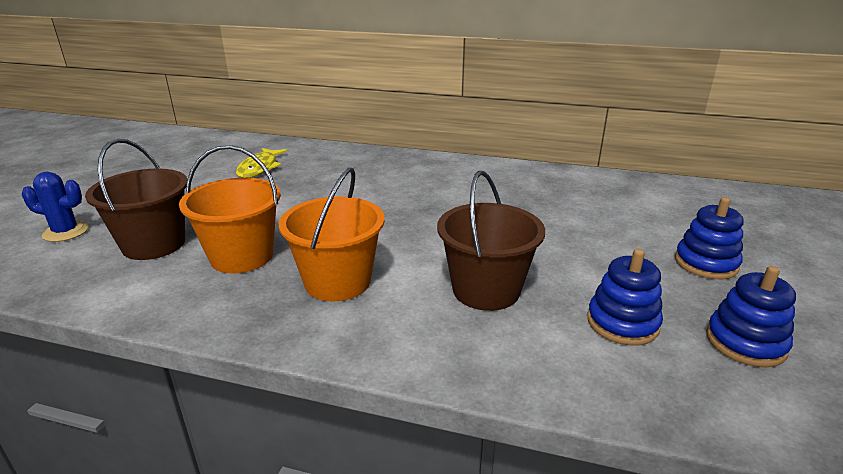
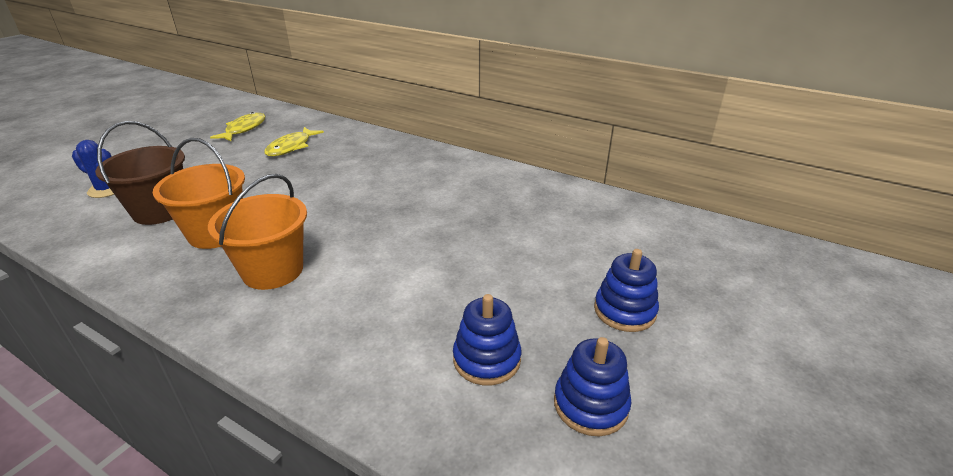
camera: 15 degrees right, 5 degrees up
(190, 157) = (244, 129): none -> yellow fish
(486, 290) = (390, 301): brown bucket -> none

